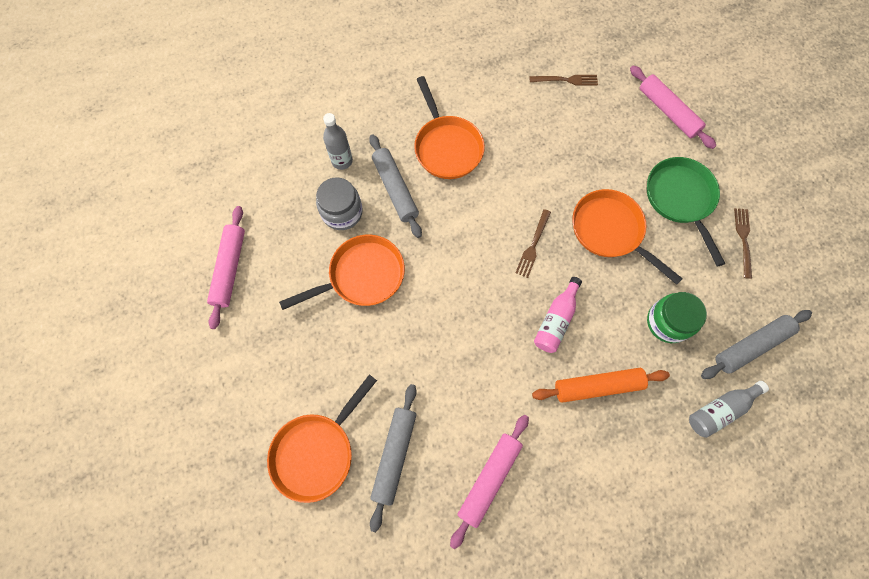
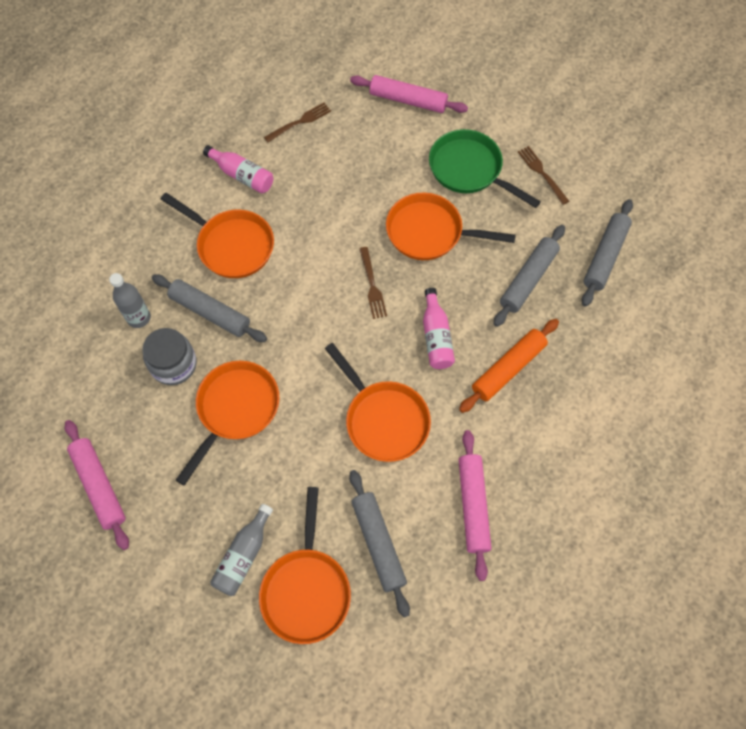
camera: 35 degrees left, 5 degrees down
(467, 359) = (383, 419): none -> orange pan
(492, 97) = (242, 175): none -> pink bottle
(667, 322) = (528, 279): green jar -> grey rolling pin
(720, 410) = (615, 323): grey bottle -> grey bottle (244, 555)

